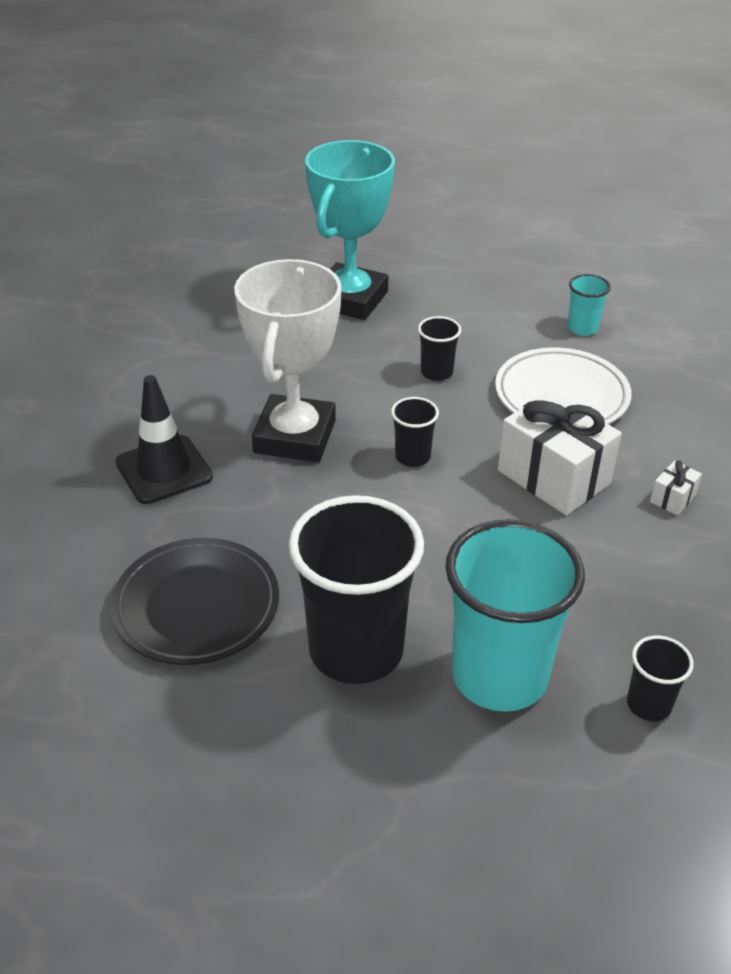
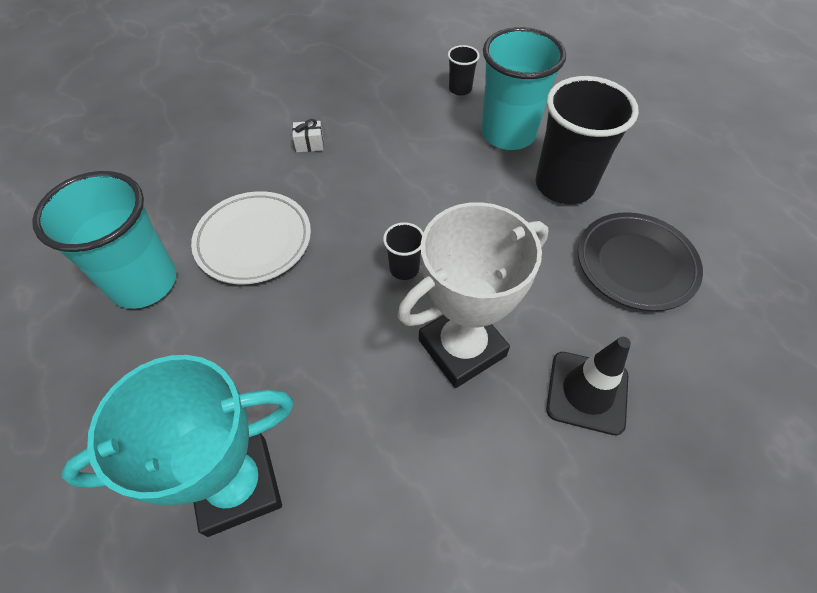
camera: 135 degrees left, 15 degrees up
(436, 372) = (295, 326): black cup -> none
(553, 477) = (346, 196): white gift -> none
(582, 328) = (143, 282): turquoise cup -> turquoise cup, size x2.21

